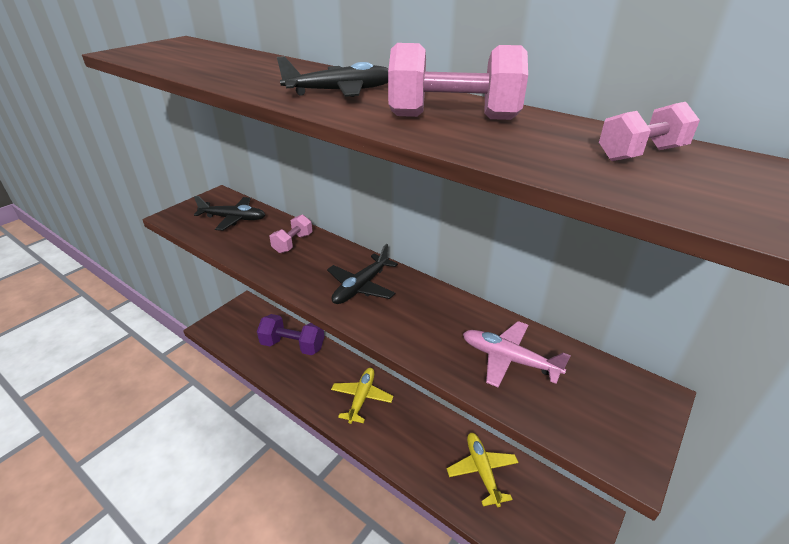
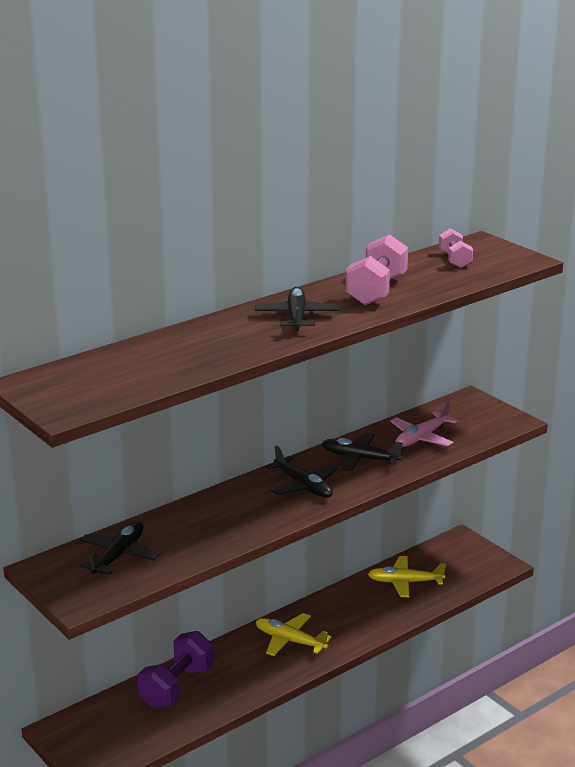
camera: 75 degrees left, 10 degrees down
(293, 243) = (203, 517): pink dumbbell -> none
(432, 316) = (360, 458): none -> black plane

